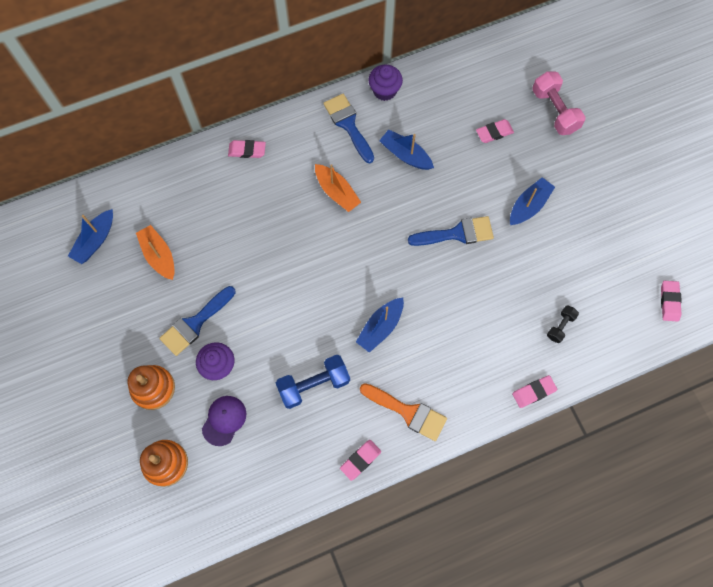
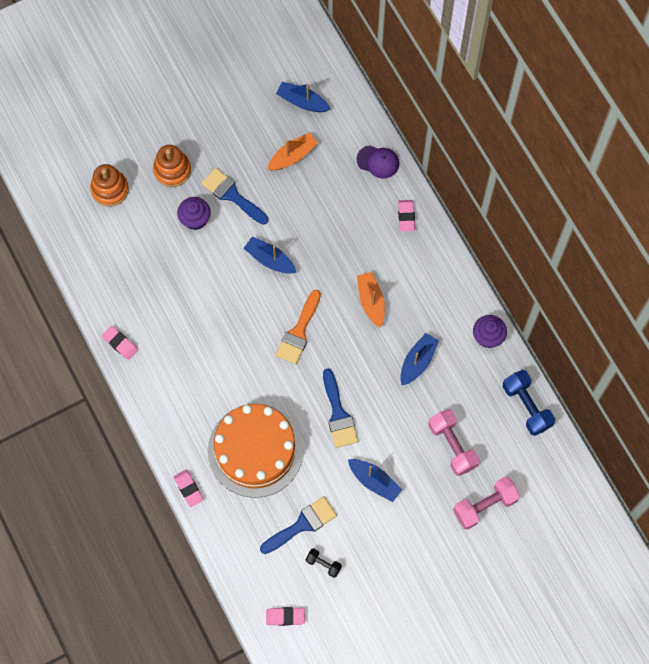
camera: 85 degrees right, 0 degrees up
(224, 420) = (148, 230): purple cap -> purple cap (378, 162)
(314, 385) = (183, 299): blue dumbbell -> blue dumbbell (526, 406)
(337, 192) = (371, 301): orange boat -> orange boat turned 120 degrees clockwise
(348, 125) = (445, 305): blue brush -> blue brush (302, 524)
(380, 327) = (240, 351): blue boat -> blue boat (270, 259)
(408, 412) = (164, 380): orange brush -> orange brush (298, 332)
(492, 319) = (255, 450): none -> orange cake
(494, 132) = (452, 446): pink eraser -> pink dumbbell
(560, 326) = (253, 512): black dumbbell -> black dumbbell (323, 564)

